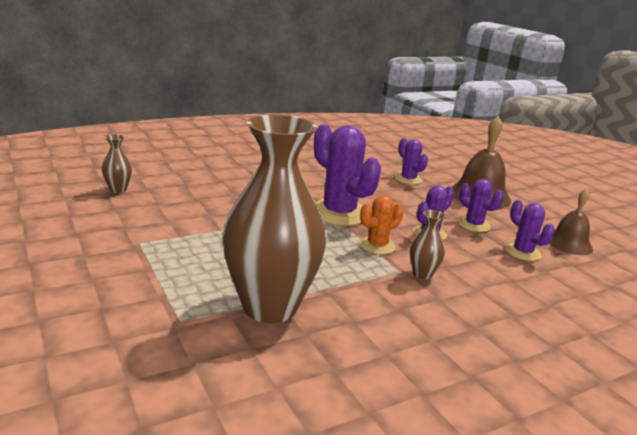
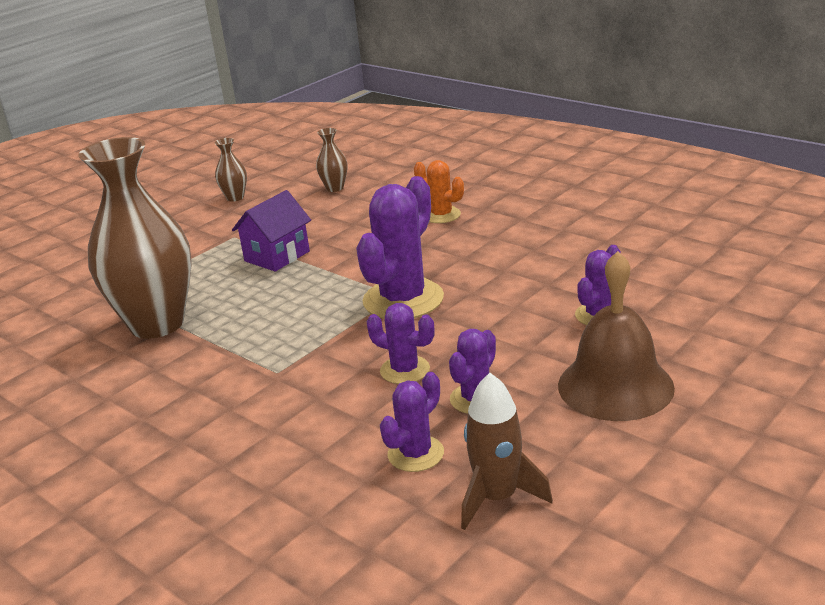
camera: 75 degrees right, 5 degrees up
(211, 234) = (277, 256): none -> purple house
(377, 246) = (332, 344): orange cactus -> orange cactus (441, 215)
(422, 274) = (281, 387): brown vase -> brown vase (235, 197)
(569, 244) = (497, 498): brown bell -> brown rocket

